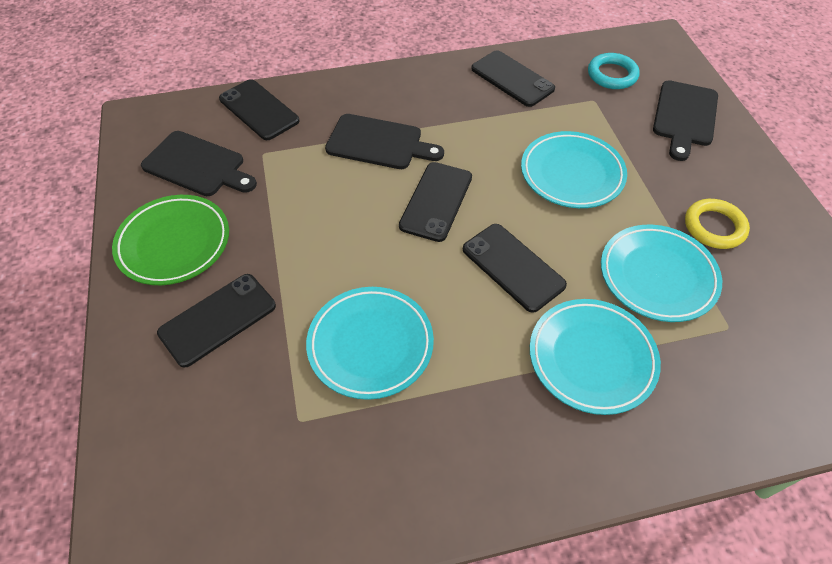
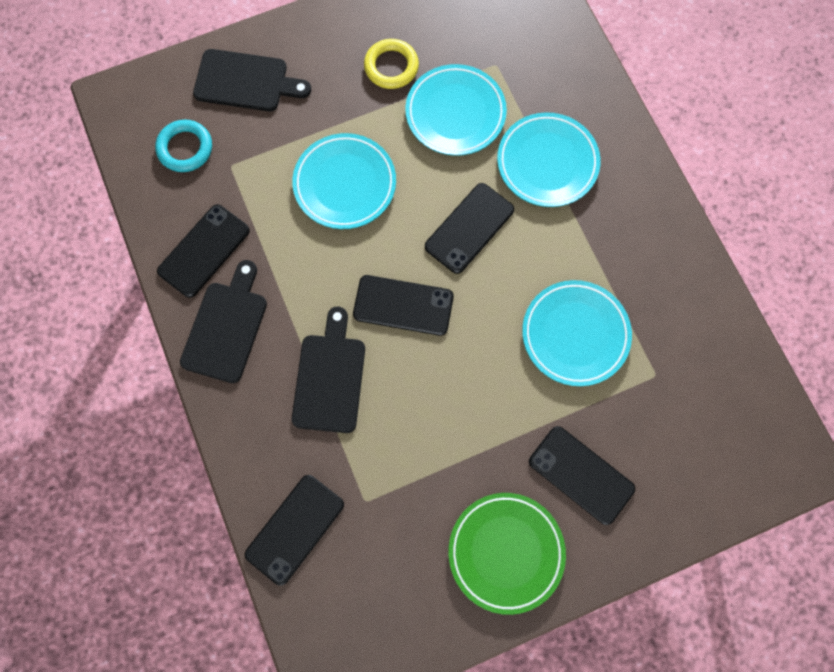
camera: 100 degrees left, 20 degrees up
(197, 165) = (395, 569): black cutting board -> black cutting board (226, 327)

